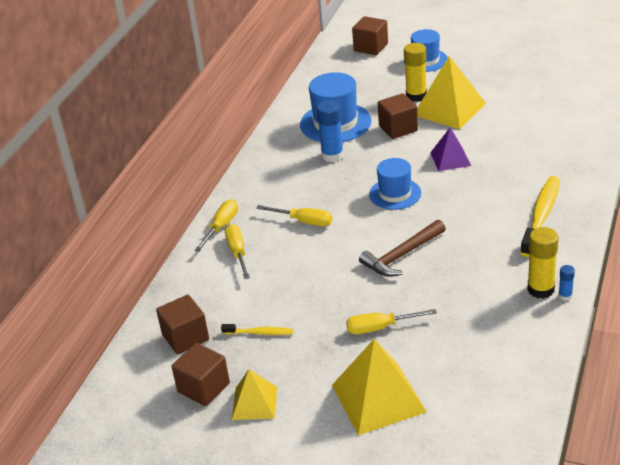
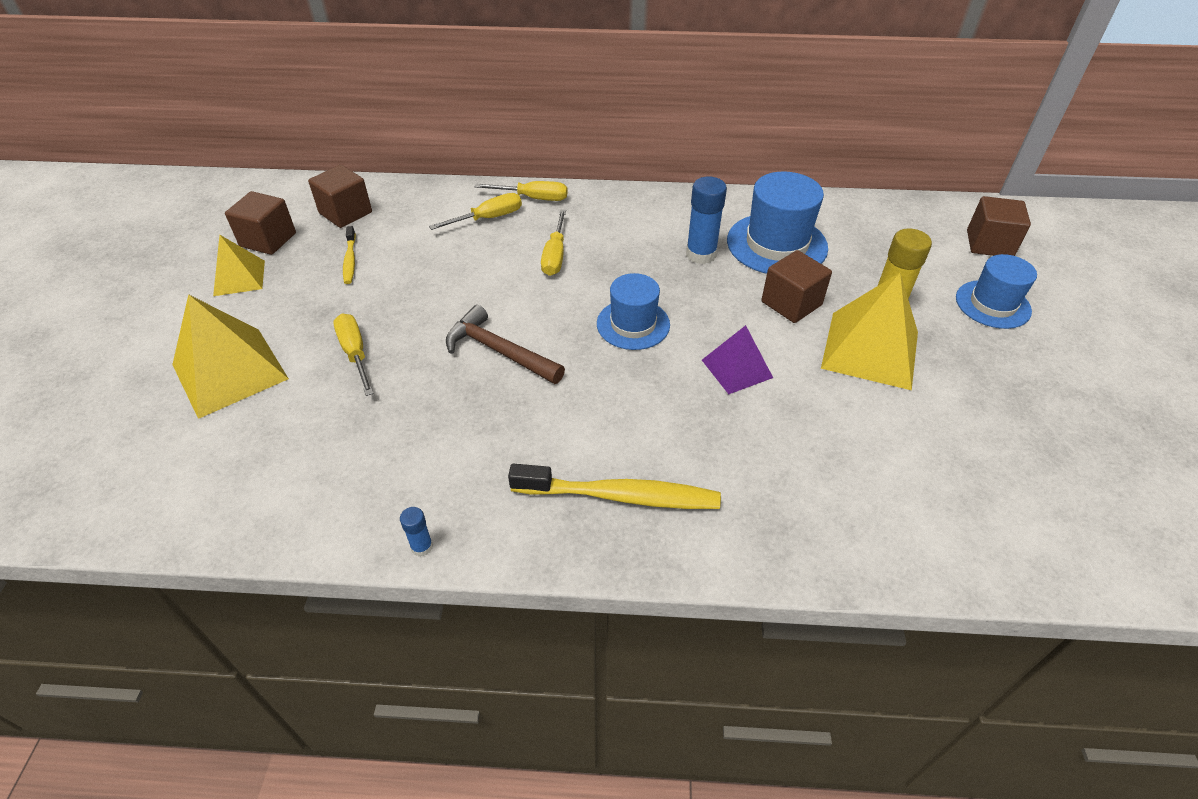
camera: 70 degrees right, 10 degrees up
(540, 289) = (436, 513): yellow glue stick -> none

